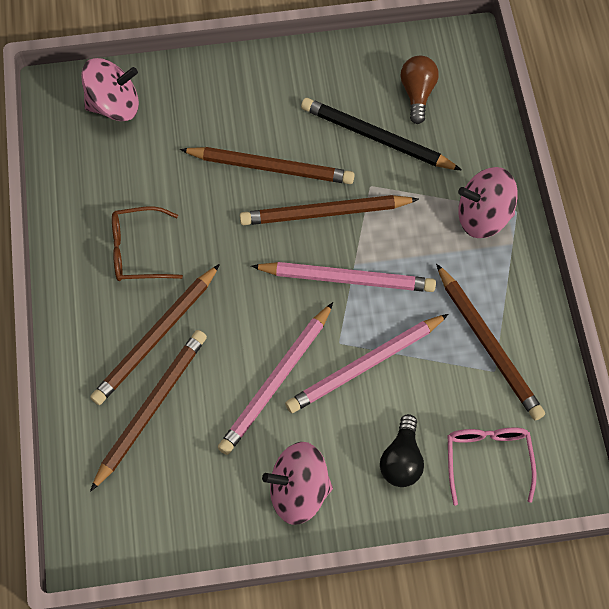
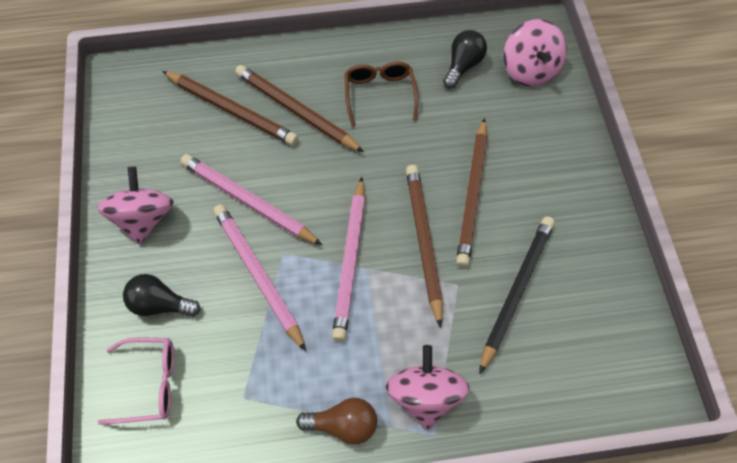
camera: 90 degrees right, 5 degrees down
(103, 167) = (463, 66): none -> black light bulb
(417, 93) = (578, 334): brown light bulb -> brown light bulb (343, 426)
(488, 345) = (272, 393): brown pencil -> none

